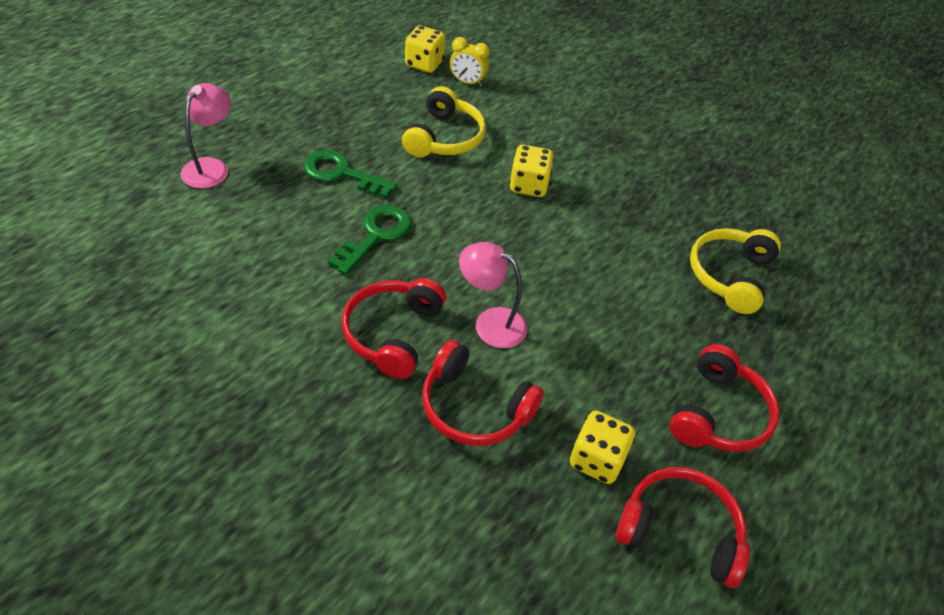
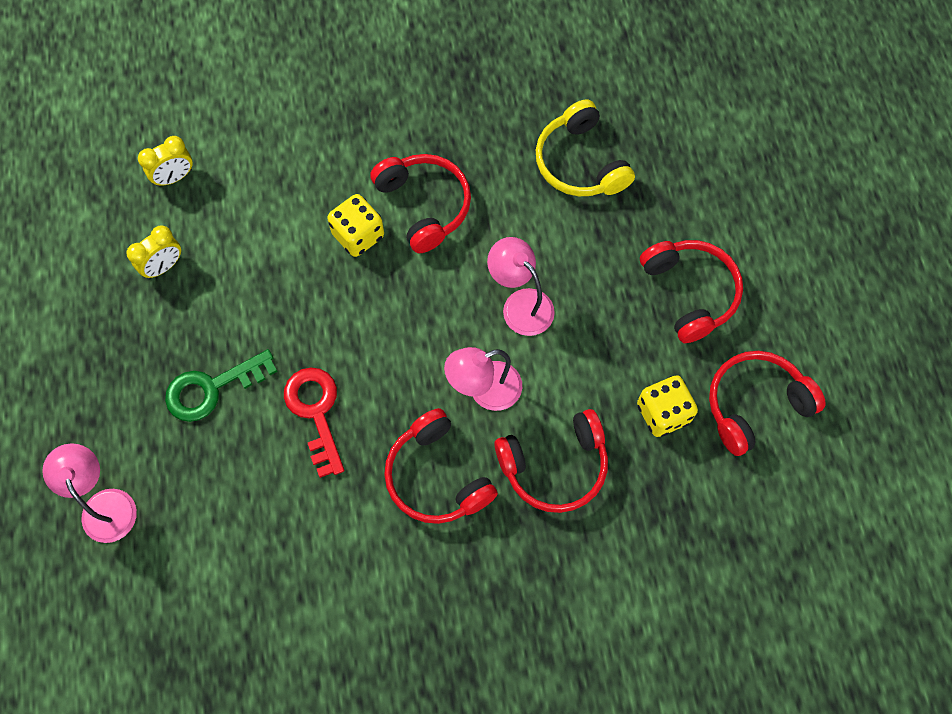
camera: 45 degrees left, 20 degrees up
(376, 235) = (316, 412): green key -> red key
(403, 108) = (163, 266): none -> yellow clock
(424, 64) = (111, 196): yellow dice -> none
(444, 138) = (237, 260): yellow headphones -> none
(581, 304) = (520, 304): none -> pink lamp
(590, 207) = (424, 205): none -> red headphones

